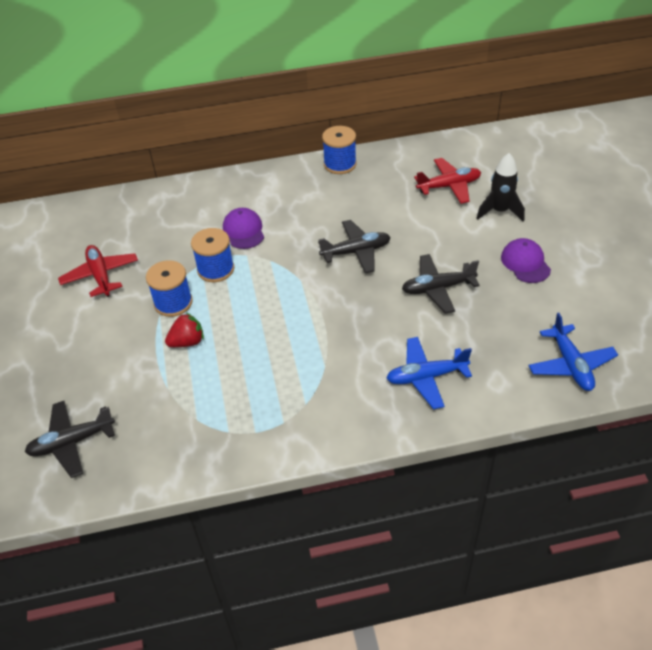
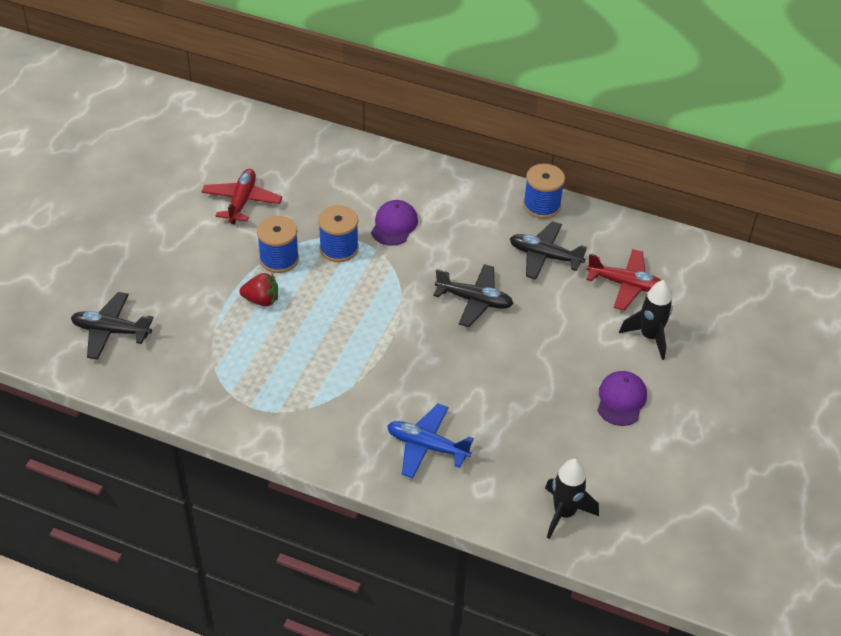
camera: 30 degrees right, 0 degrees up
(438, 288) = (514, 376): black plane -> black plane (544, 256)
(570, 365) = (564, 513): blue plane -> black rocket

